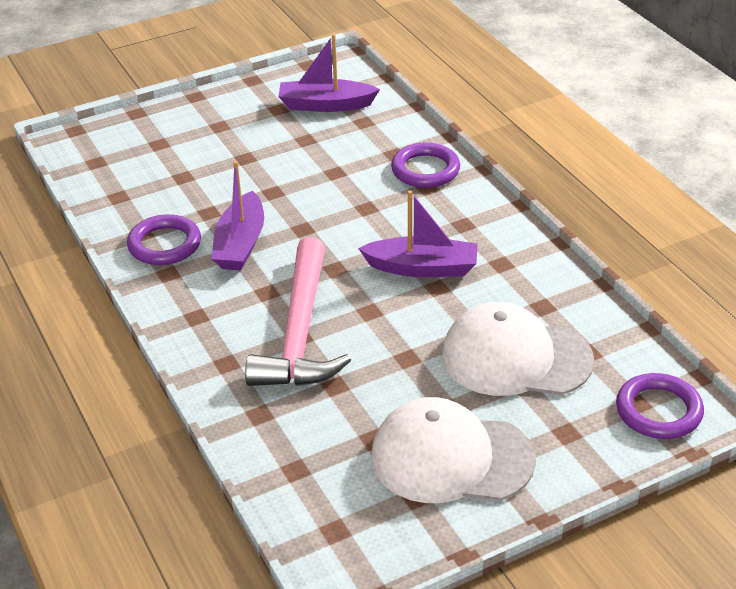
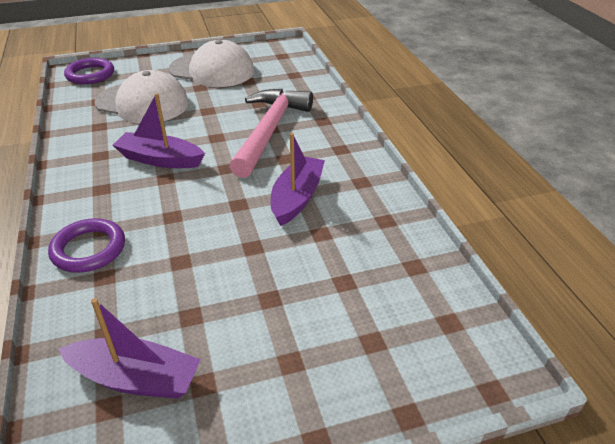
camera: 170 degrees left, 0 degrees up
(164, 244) = (364, 206): purple ring -> none

